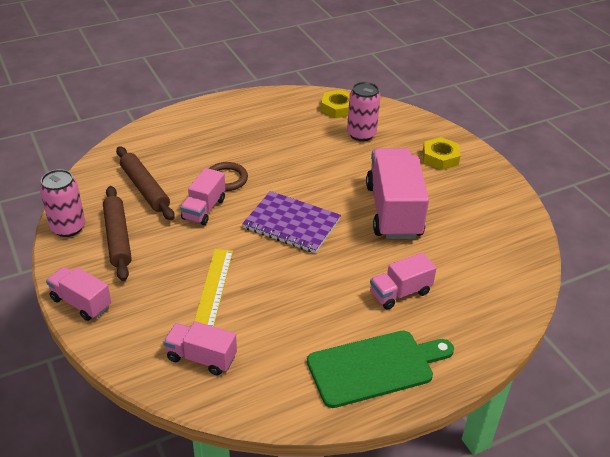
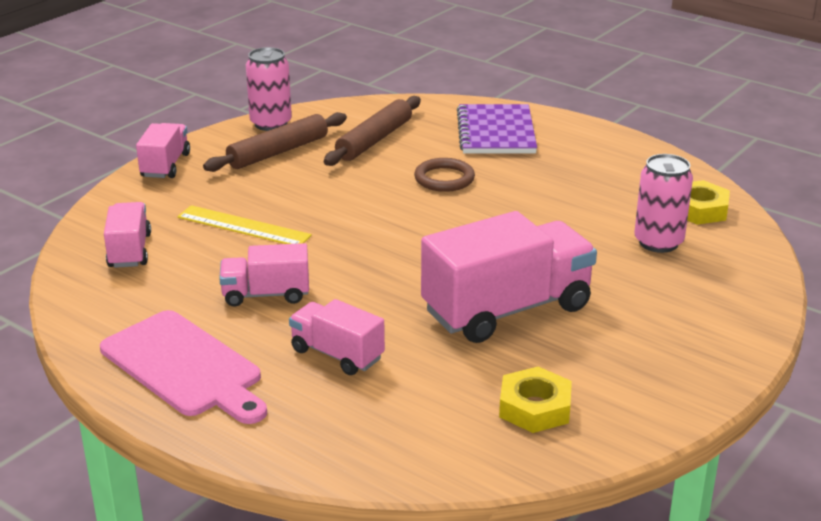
camera: 65 degrees right, 10 degrees down
(204, 209) = (373, 182): pink truck -> pink truck (266, 294)
(213, 287) = (243, 226): yellow ruler -> yellow ruler turned 45 degrees clockwise
(291, 224) = (401, 243): purple notebook -> purple notebook (496, 132)
(375, 367) = (184, 367): green cutting board -> pink cutting board
(440, 157) = (685, 321): yellow nut -> yellow nut (534, 407)

